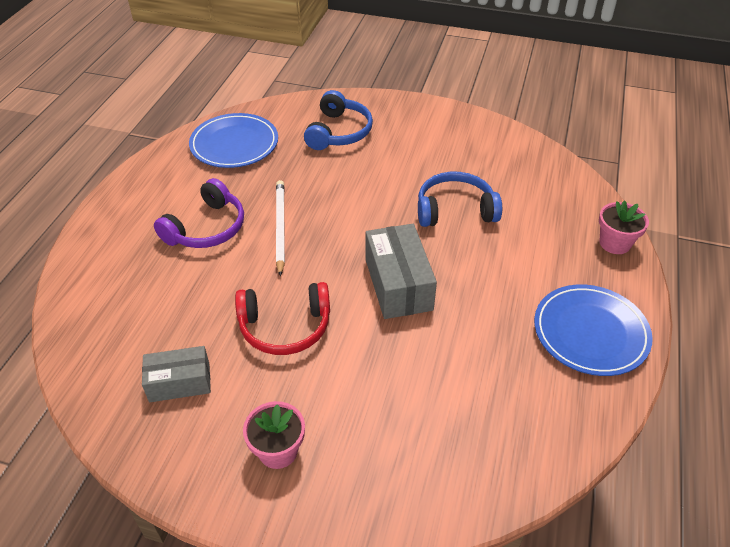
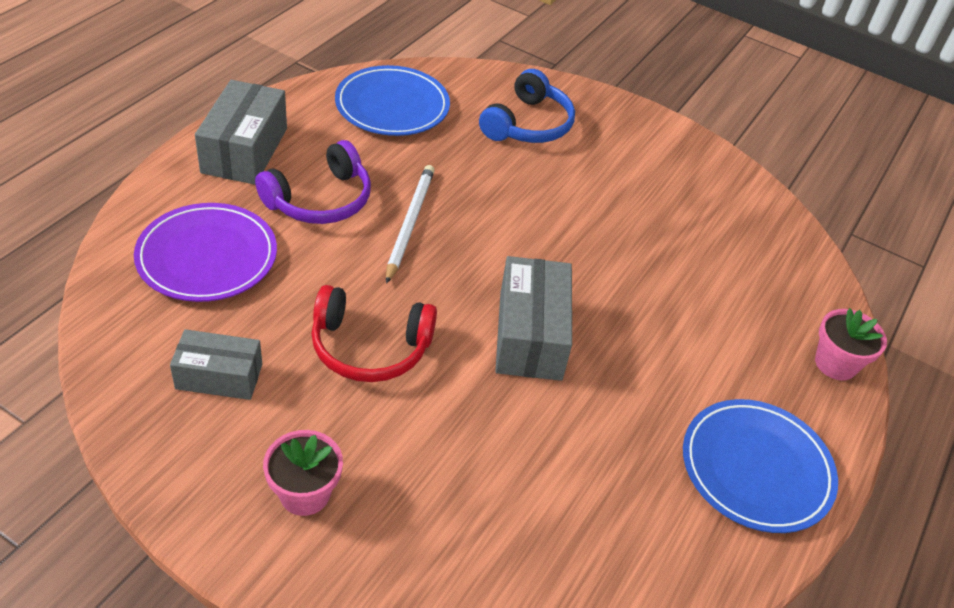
camera: 10 degrees right, 0 degrees up
(135, 206) = (245, 150): none -> grey box
(136, 295) = (207, 257): none -> purple plate
(455, 210) = (639, 262): blue headphones -> none

